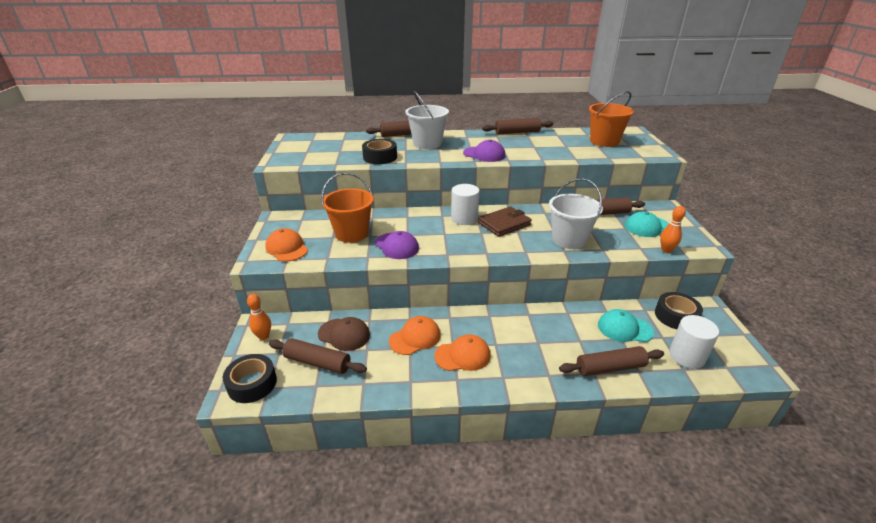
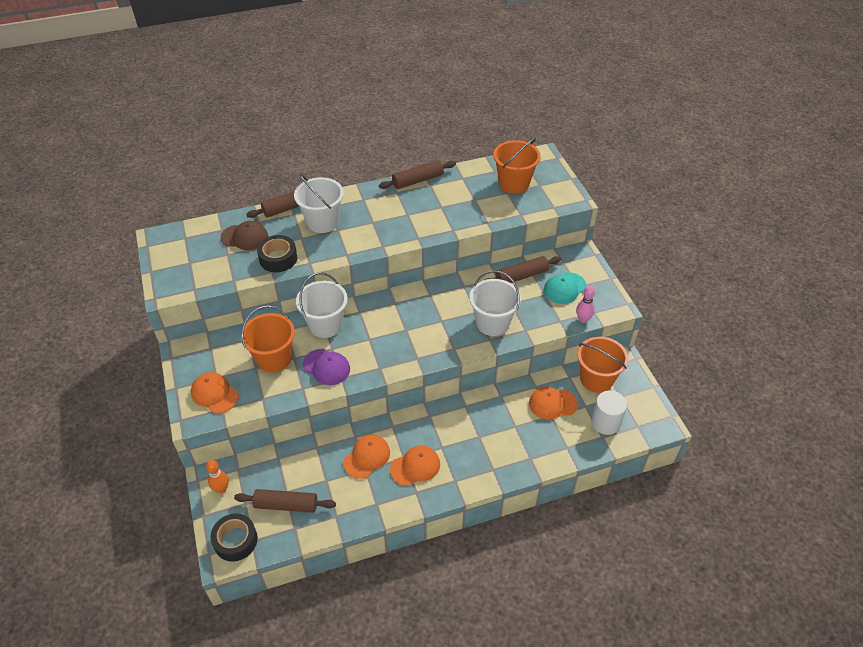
camera: 15 degrees left, 15 degrees up
(344, 334) = (299, 469): brown cap -> brown cap (245, 237)
(408, 219) = (325, 325): none -> white bucket
(464, 218) = (383, 312): white cylinder -> none
(484, 154) = (390, 232): purple cap -> none
(504, 224) = (426, 312): brown wallet -> none
(610, 368) = (543, 450): brown rolling pin -> none
(624, 328) = (552, 404): turquoise cap -> orange cap
(666, 250) = (583, 319): orange bowling pin -> pink bowling pin
(676, 316) = (596, 379): black tape -> orange bucket

